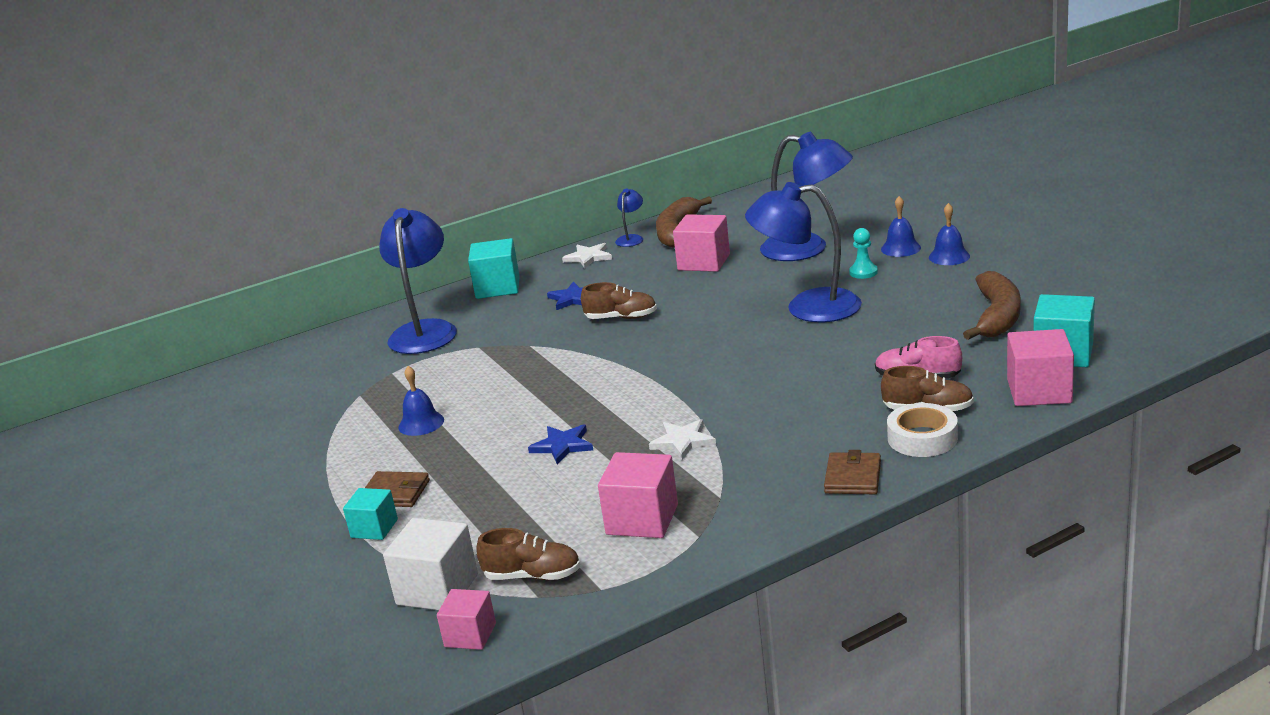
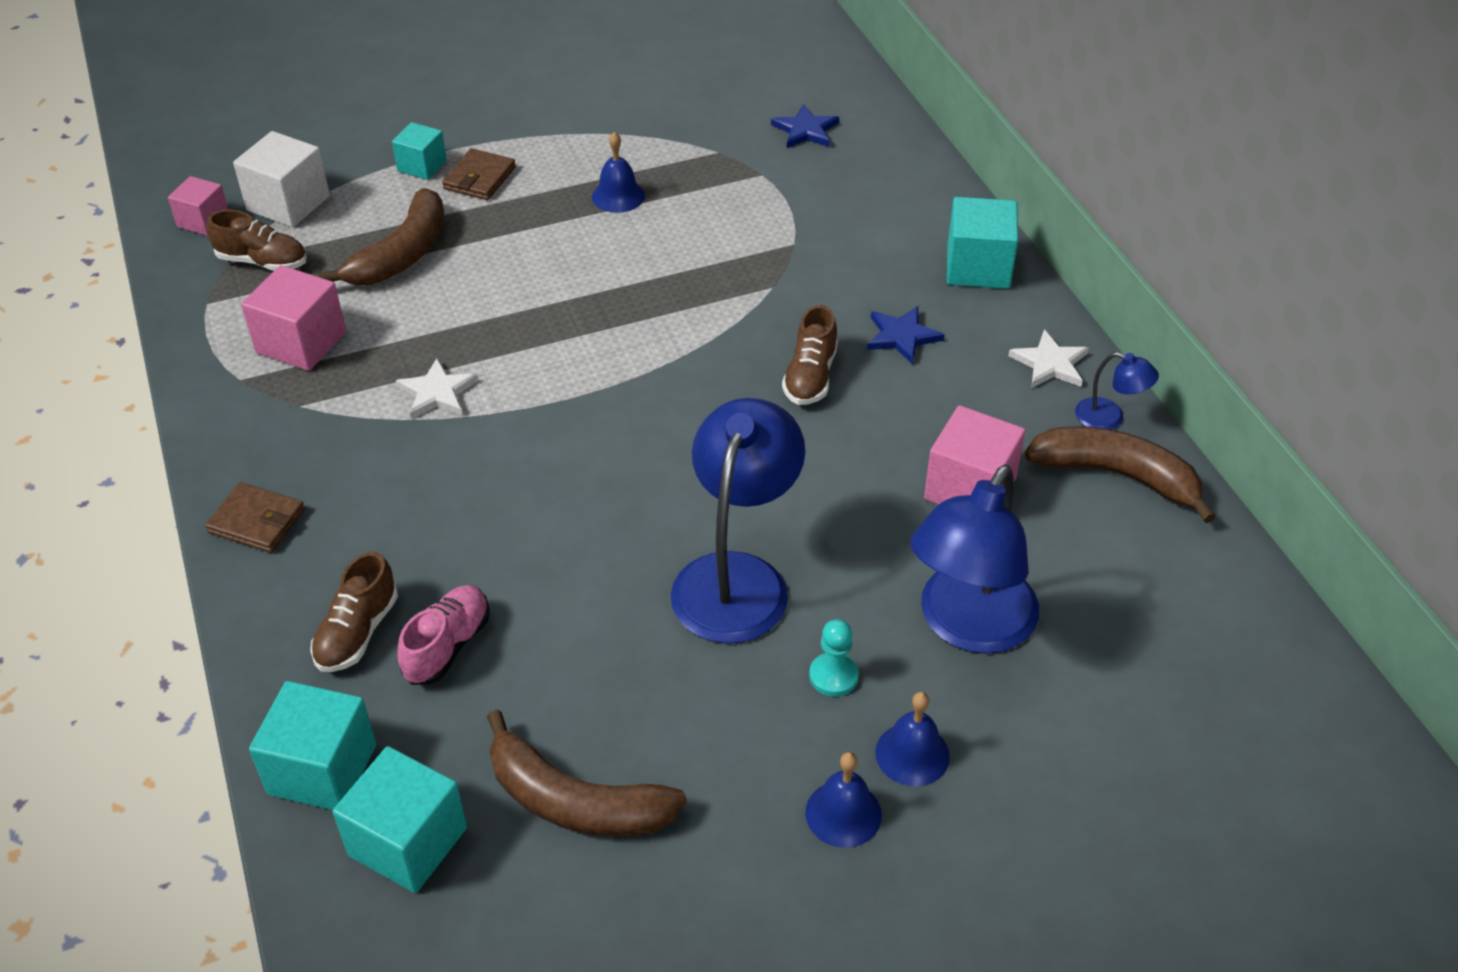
camera: 95 degrees right, 20 degrees up
(425, 331) = (868, 201): blue lamp -> none
(512, 503) = (401, 254): none -> brown banana
(532, 576) = (262, 261): brown shoe -> brown shoe turned 90 degrees counterclockwise
(562, 446) = (494, 297): blue star -> blue star (805, 130)
(922, 438) = (294, 607): white tape -> none
(1039, 391) = (322, 769): pink cube -> turquoise cube

